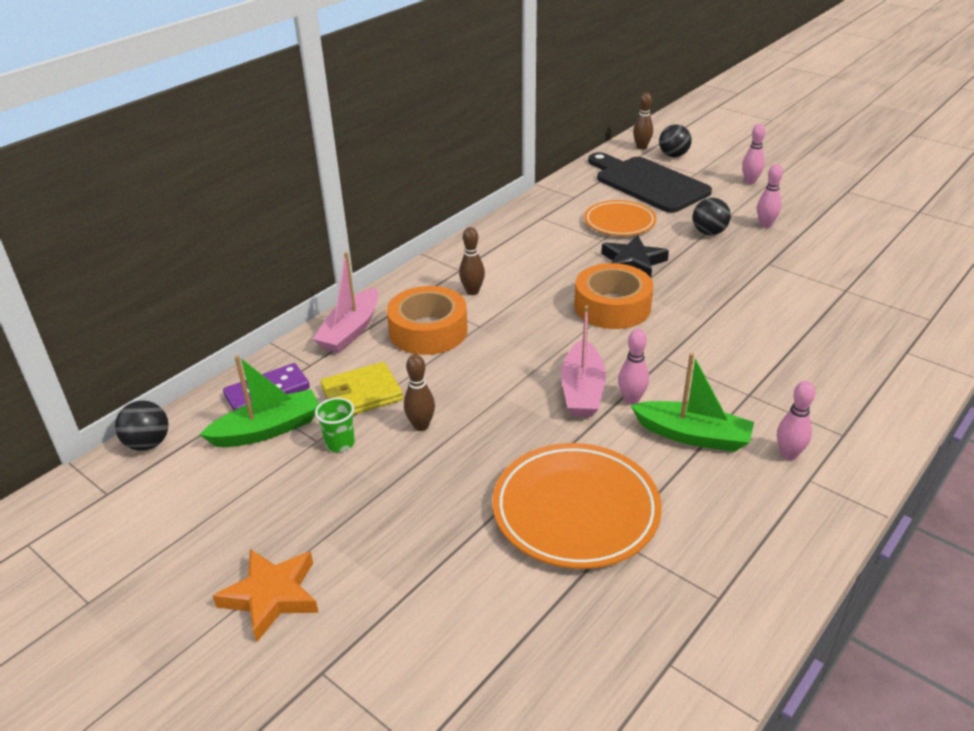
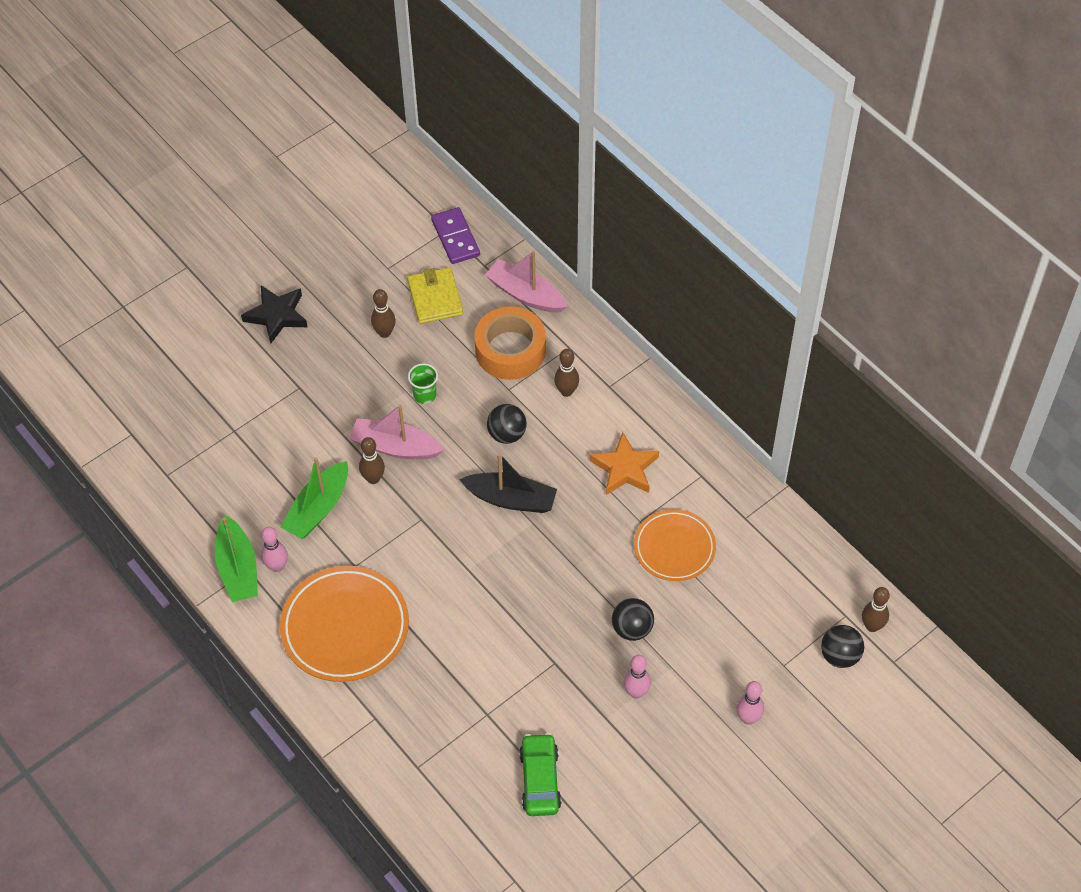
camera: 100 degrees right, 20 degrees up
(148, 444) = (414, 170): black ball -> black ball (507, 434)
(268, 429) = (409, 239): green boat -> green boat (238, 568)
(271, 596) = (250, 243): orange star -> orange star (625, 468)
(340, 443) = (380, 282): green cup -> green cup (425, 395)
(575, 510) = (266, 413): orange plate -> orange plate (345, 627)
(612, 307) = (511, 499): orange tape -> black boat
(631, 399) = (373, 478): pink bowling pin -> brown bowling pin
(633, 262) = (587, 538): black star -> black star (277, 316)
(648, 183) = (765, 603): black cutting board -> none
(881, 257) = (540, 780): none -> green car

